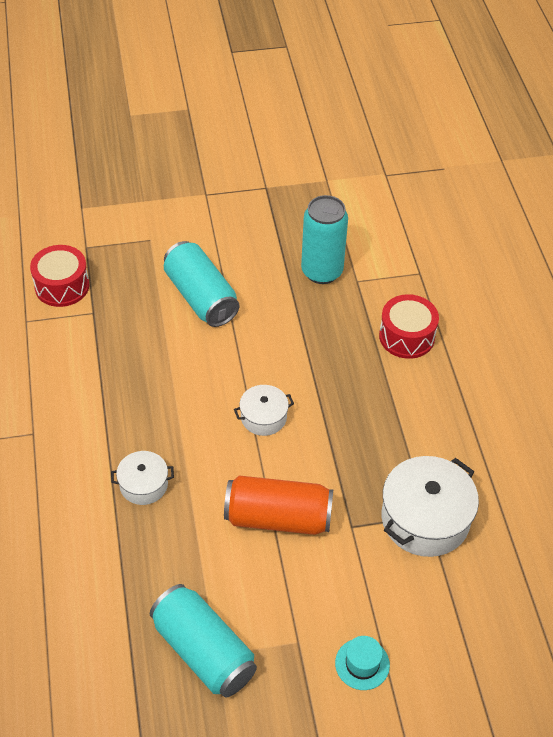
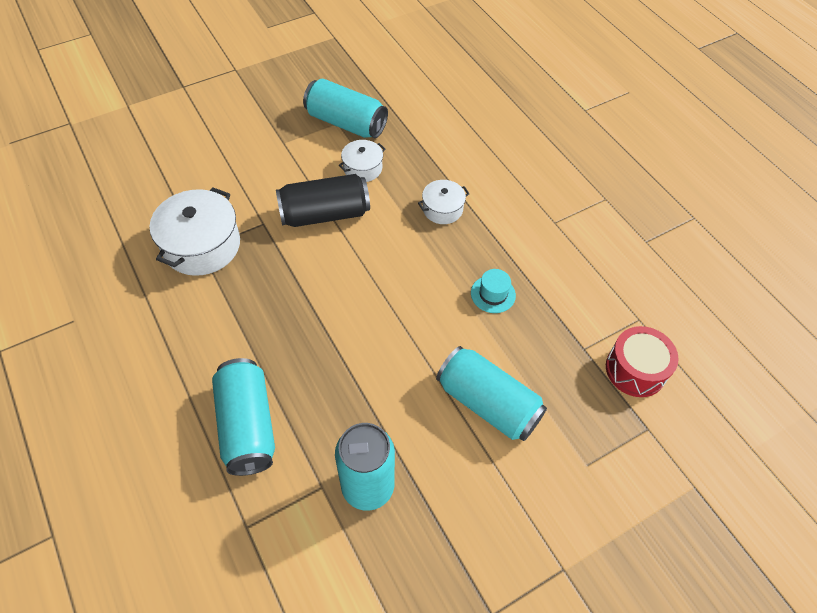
camera: 160 degrees right, 5 degrees up
(263, 417) = (368, 291): white pot -> white pot (362, 168)
(278, 518) = (325, 214): orange can -> black can
(362, 664) = (234, 142): turquoise hat -> turquoise hat (493, 294)
(406, 336) = (247, 425): red drum -> turquoise can

